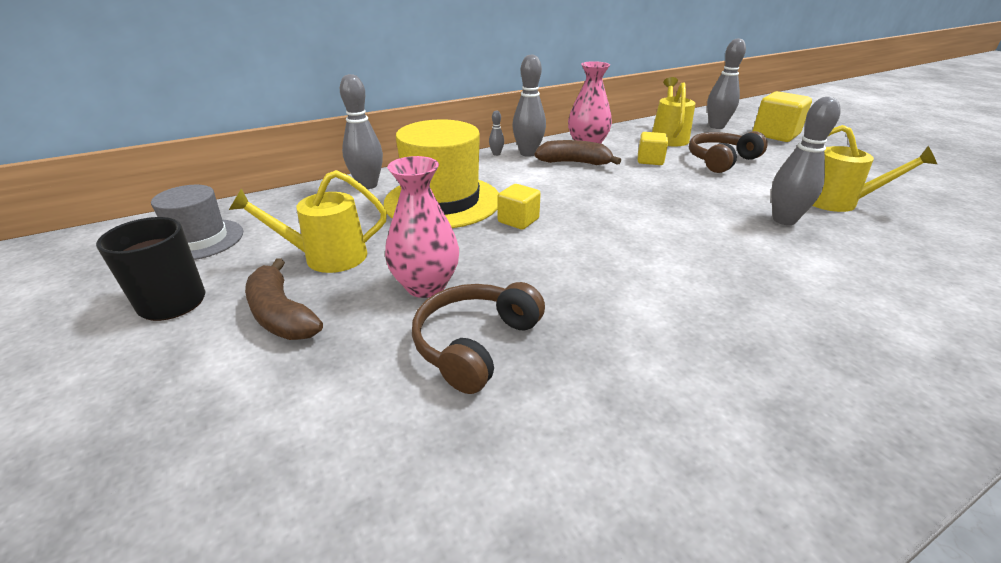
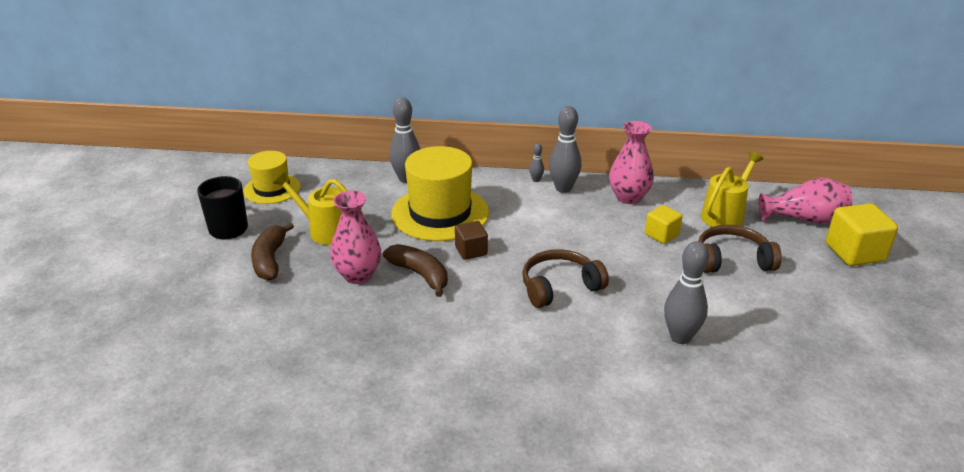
camera: 35 degrees right, 0 degrees up
(200, 240) = (272, 189): grey hat -> yellow hat
(475, 344) = (344, 322): brown headphones -> brown headphones (559, 287)
(518, 220) = (471, 251): yellow cube -> brown cube
(574, 163) = (589, 212): brown banana -> brown banana (420, 274)
(716, 126) = (804, 219): grey bowling pin -> pink vase
(837, 202) = (766, 344): yellow watering can -> none

